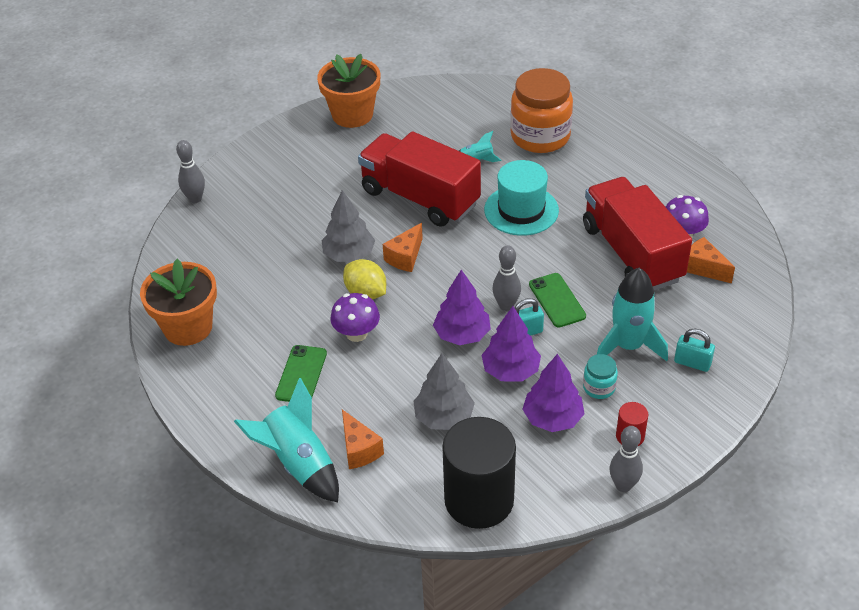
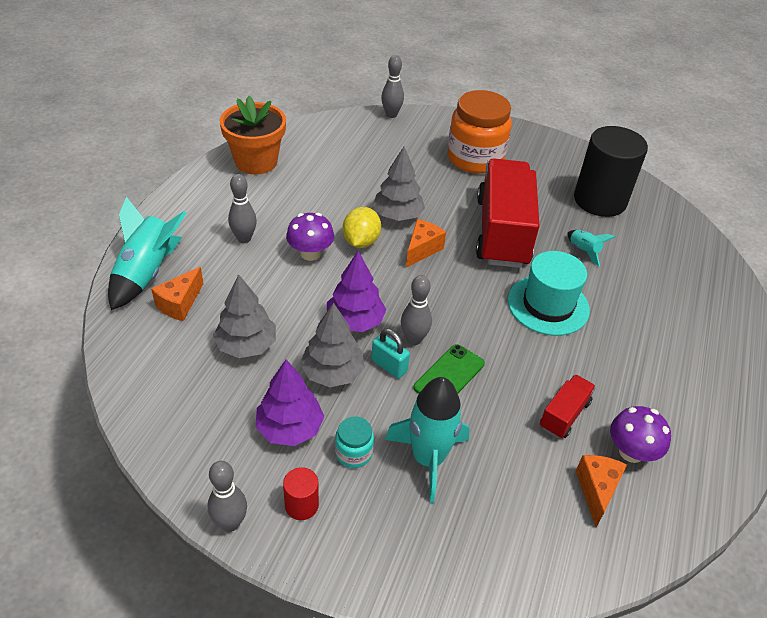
camera: 55 degrees right, 0 degrees up
(301, 374) = (244, 238): green phone -> grey bowling pin
(352, 115) = (563, 156): orange flower pot -> none
(405, 257) = (422, 249): orange cheese -> orange cheese turned 120 degrees clockwise
(479, 500) = (158, 407): black cylinder -> black cylinder (600, 200)
(510, 370) = (332, 373): purple tree -> grey tree
(540, 136) = (661, 283): orange jar -> orange jar (475, 158)
(632, 253) = (564, 415): red truck -> red truck, size x0.45
(692, 363) = (443, 529): turquoise padlock -> none

